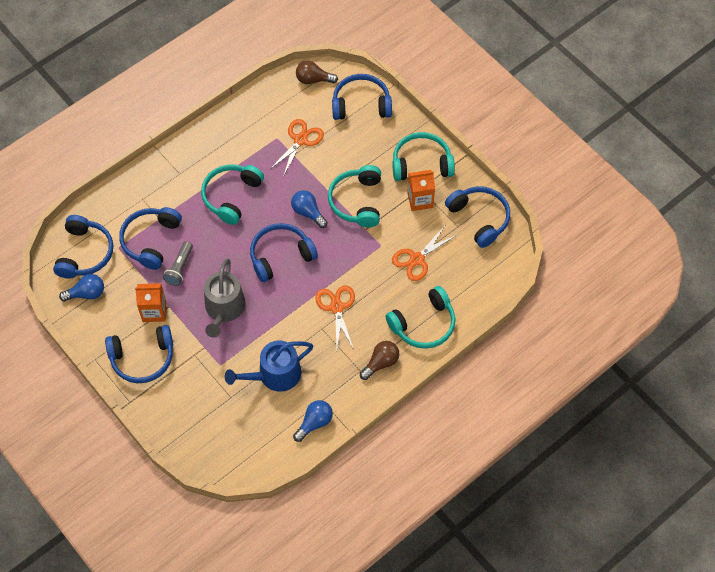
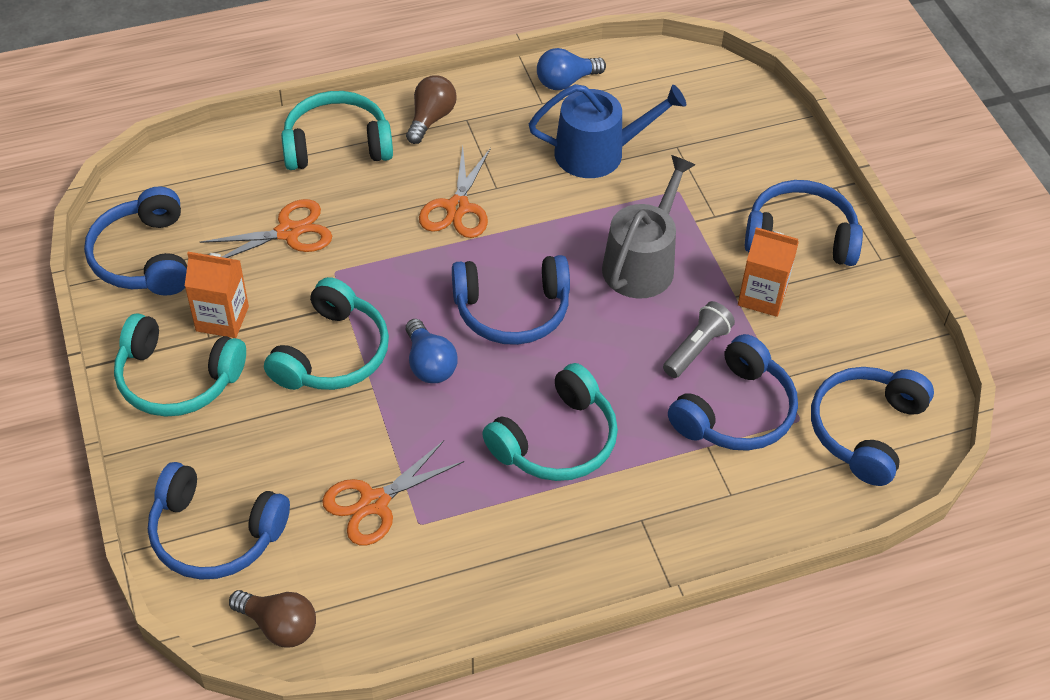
camera: 160 degrees left, 10 degrees down
(86, 293) = (875, 361): blue light bulb -> none
(381, 363) = (431, 119): brown light bulb -> brown light bulb turned 135 degrees clockwise

